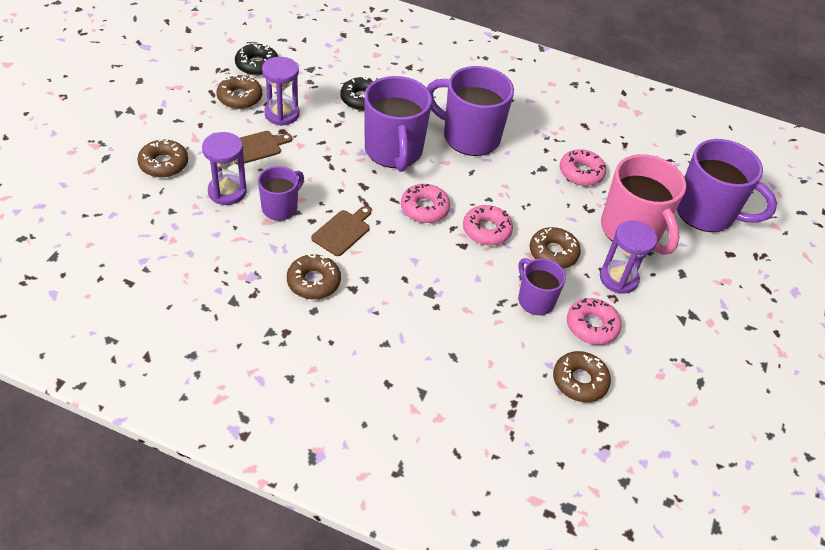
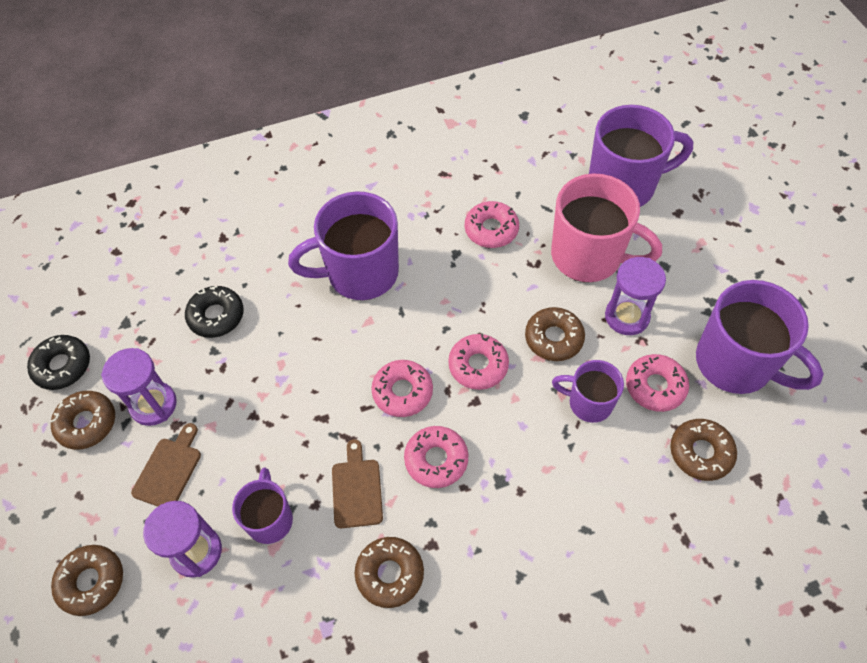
camera: 35 degrees left, 10 degrees up
(393, 151) = (309, 351): purple mug -> purple mug (736, 363)
(404, 253) = (436, 460): none -> pink donut

